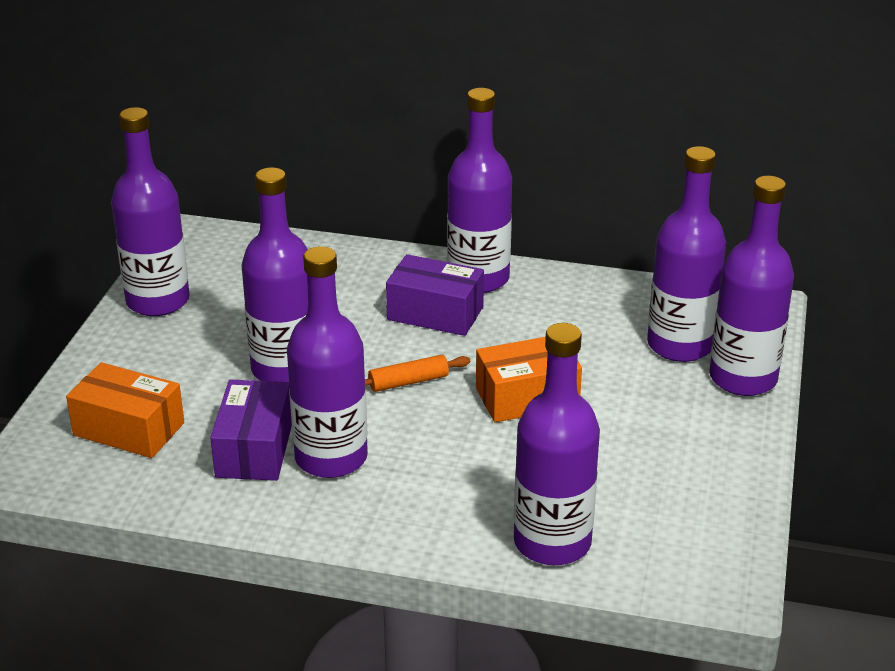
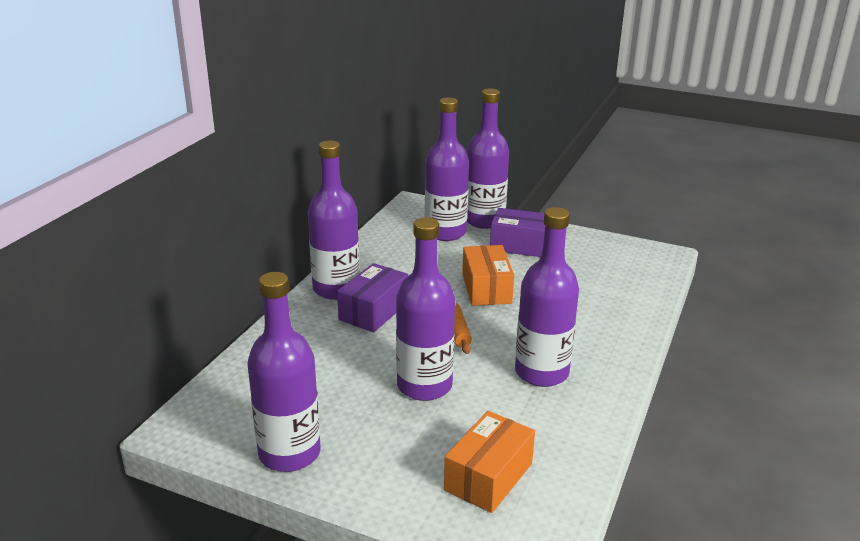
camera: 80 degrees left, 5 degrees down
(254, 449) = (526, 407): purple box -> purple box (520, 245)
(552, 542) = (632, 299): purple bottle -> none

